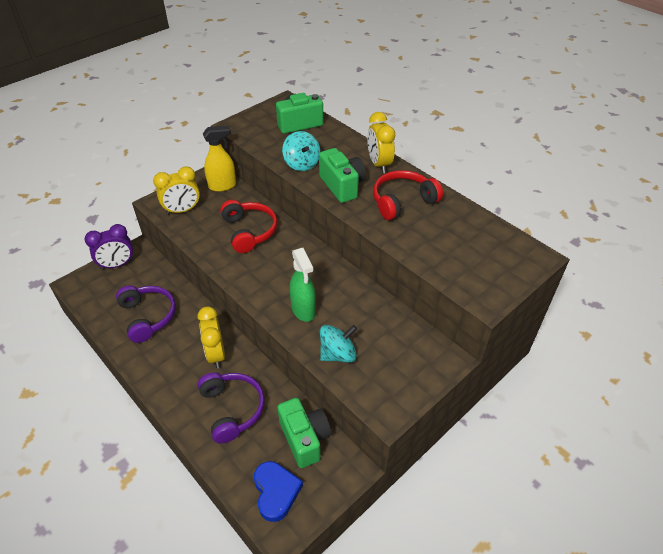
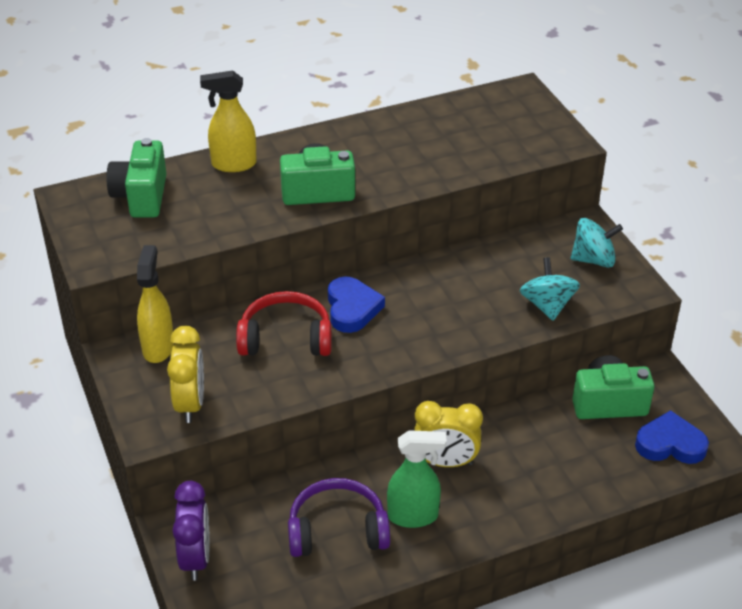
camera: 70 degrees left, 5 degrees down
(232, 409) = (543, 462): purple headphones -> none
(288, 252) = (352, 308): none -> blue heart
(302, 163) = (244, 215): turquoise spinning top -> turquoise spinning top (593, 259)
(303, 310) = (465, 318): green spray bottle -> green spray bottle (413, 516)
(349, 146) = (233, 164): none -> yellow spray bottle
(379, 164) = (291, 150): yellow clock -> none
(402, 201) = (378, 151): red headphones -> none

